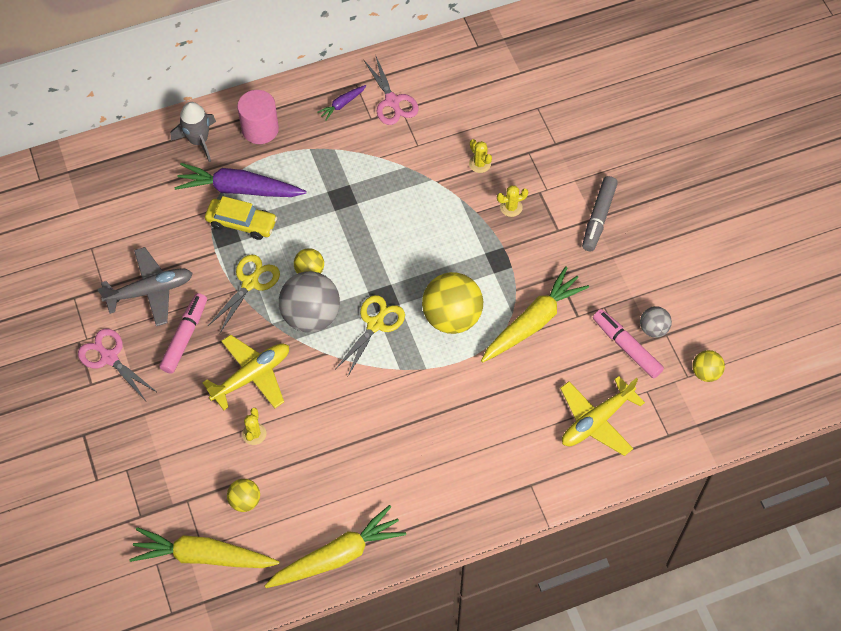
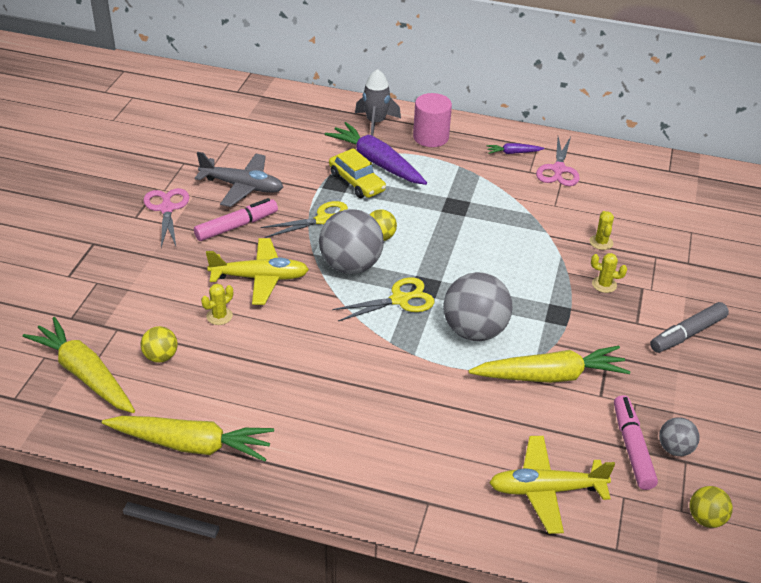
camera: 35 degrees right, 20 degrees down
(452, 317) = (474, 331): yellow ball -> grey ball

